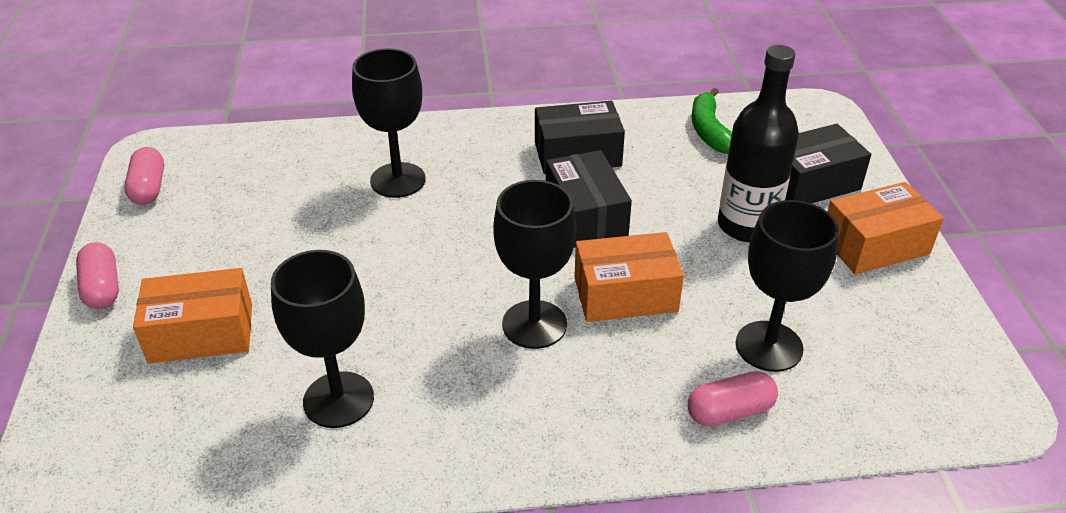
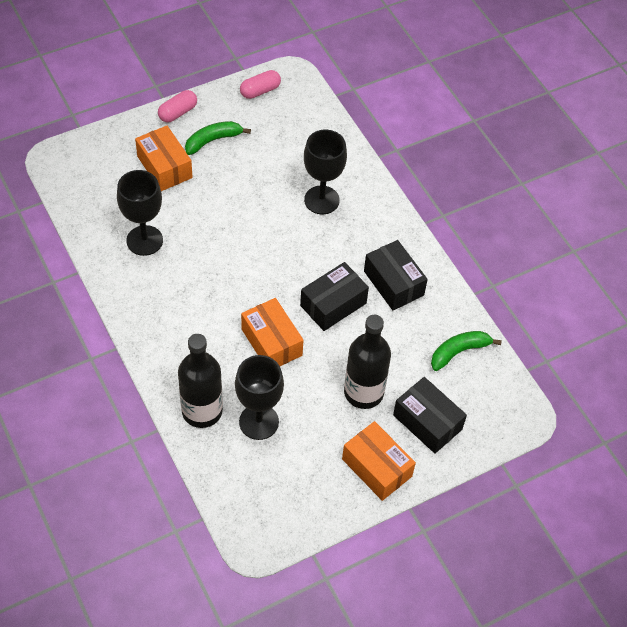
camera: 65 degrees right, 15 degrees up
(197, 261) = (213, 140): none -> green banana
(534, 324) = (229, 305): black goblet -> none
(729, 411) = (202, 411): pink capsule -> black bottle

